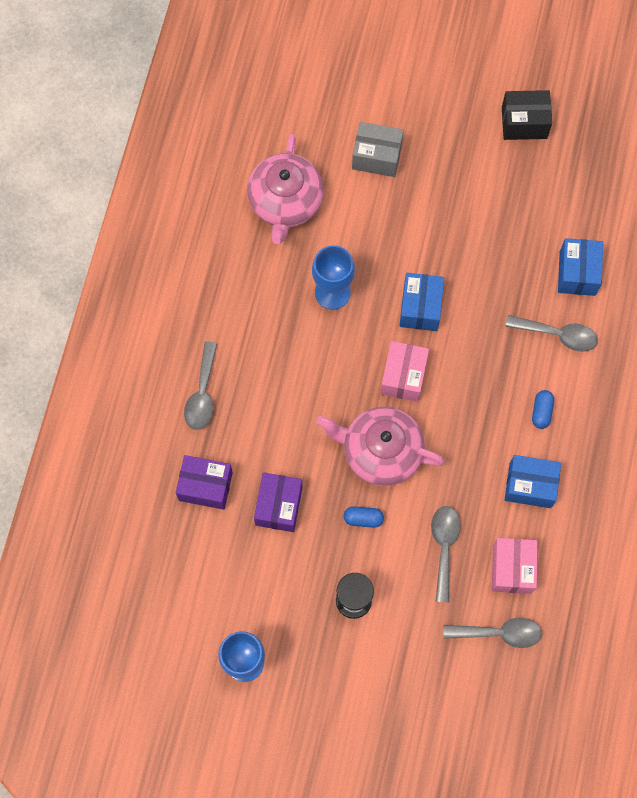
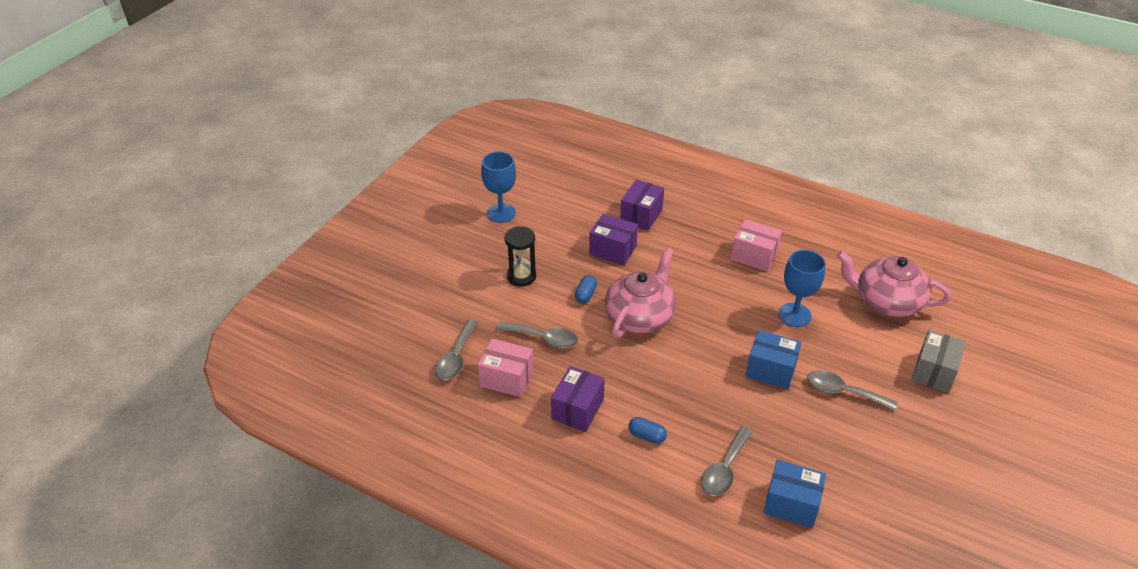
camera: 105 degrees right, 30 degrees down
(202, 394) = (716, 226): grey spoon -> grey spoon (843, 392)
(403, 376) = (705, 345): pink box -> pink box (754, 256)
(524, 123) = (977, 501): black box -> none
(530, 485) = (577, 409): blue box -> purple box

